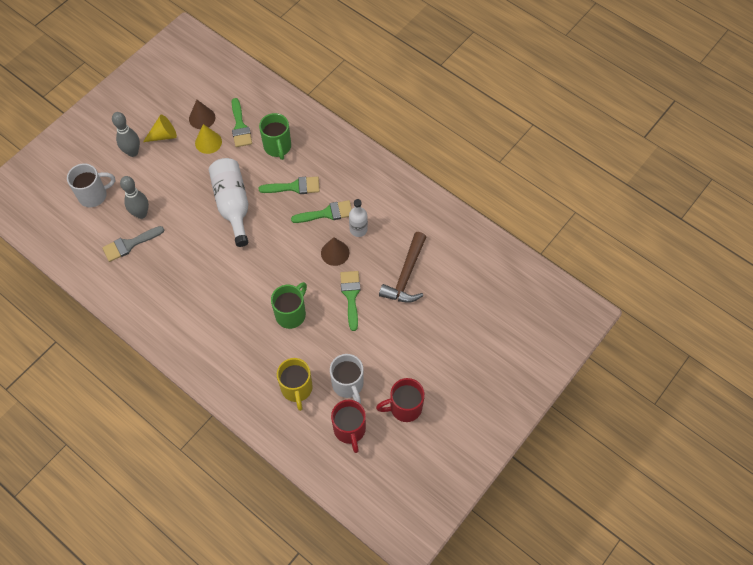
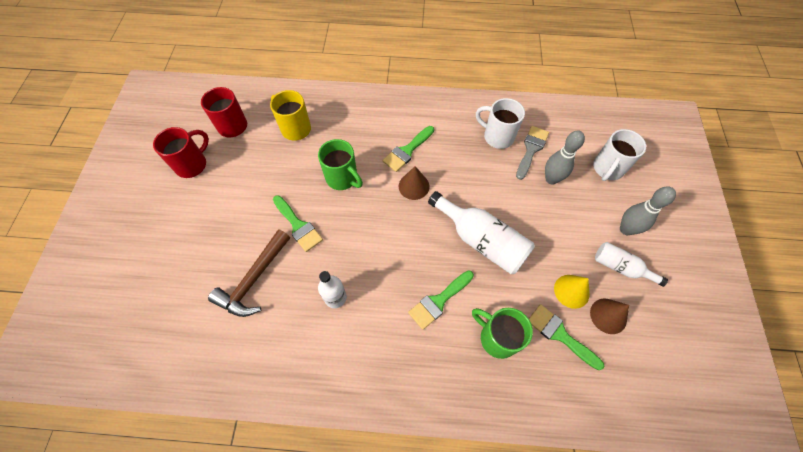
camera: 145 degrees right, 0 degrees up
(163, 135) = (620, 267): yellow cone -> white bottle
(291, 314) = (343, 178): green mug -> green mug turned 45 degrees counterclockwise
(327, 213) = (381, 294): green brush -> green brush (407, 151)
(335, 253) = (342, 257): brown cone -> brown cone (414, 186)
(348, 385) = (253, 154): white mug -> white mug (497, 136)
(406, 275) = (254, 279): brown hammer -> brown hammer turned 135 degrees counterclockwise

